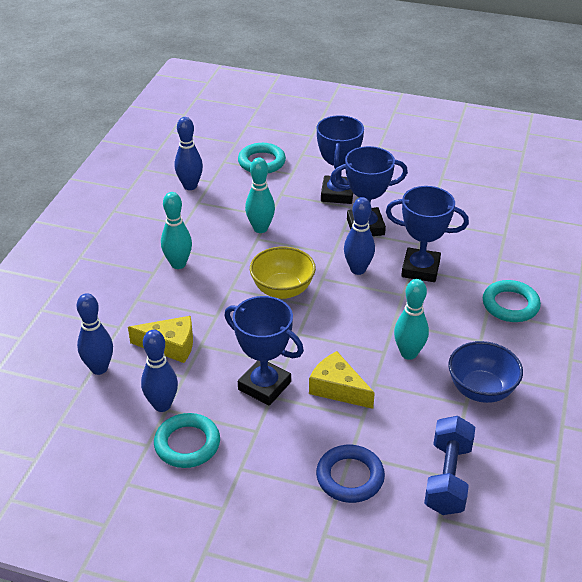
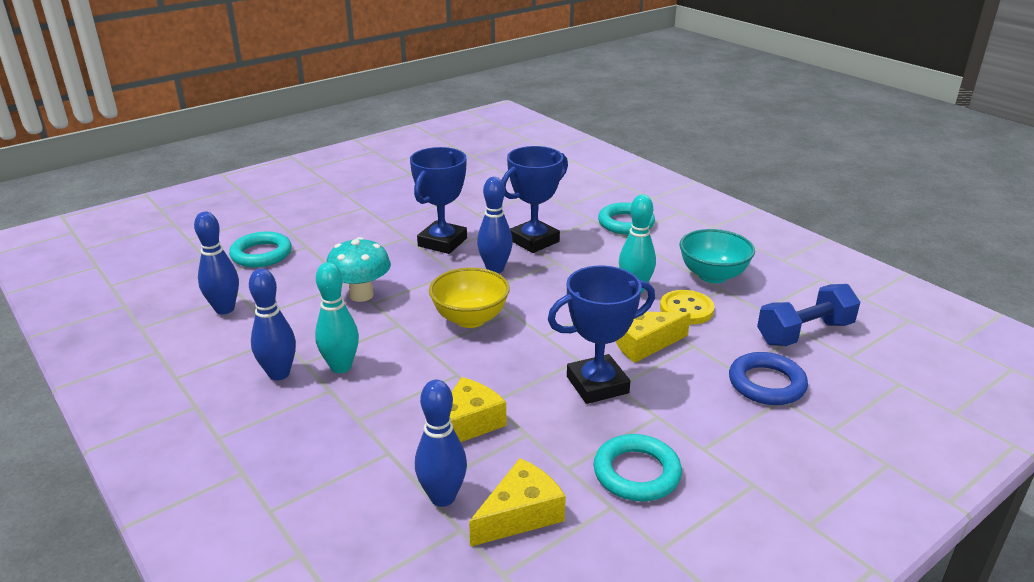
camera: 55 degrees left, 10 degrees down
(109, 407) = (520, 514): none -> yellow cheese
(162, 405) = (557, 468): blue bowling pin -> blue bowling pin (279, 374)
(260, 228) = (361, 295): turquoise bowling pin -> turquoise mushroom
(337, 194) = (375, 236): blue trophy -> none
(410, 394) = (686, 309): none -> yellow button
(448, 478) = (804, 333): blue dumbbell -> blue dumbbell turned 75 degrees counterclockwise
(481, 390) = (712, 275): blue bowl -> turquoise bowl

